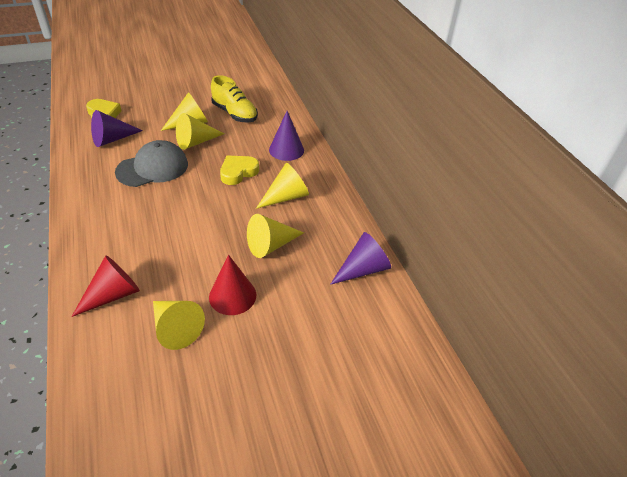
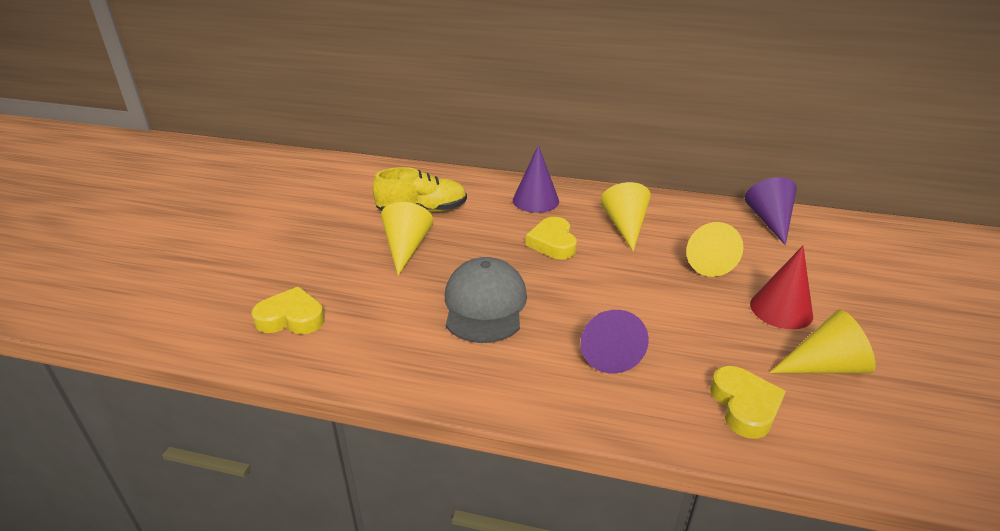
camera: 55 degrees left, 10 degrees down
(112, 139) = (373, 324): purple cone -> purple cone (607, 350)
(113, 295) = (744, 406): red cone -> yellow heart
(196, 142) = (457, 255): yellow cone -> none

